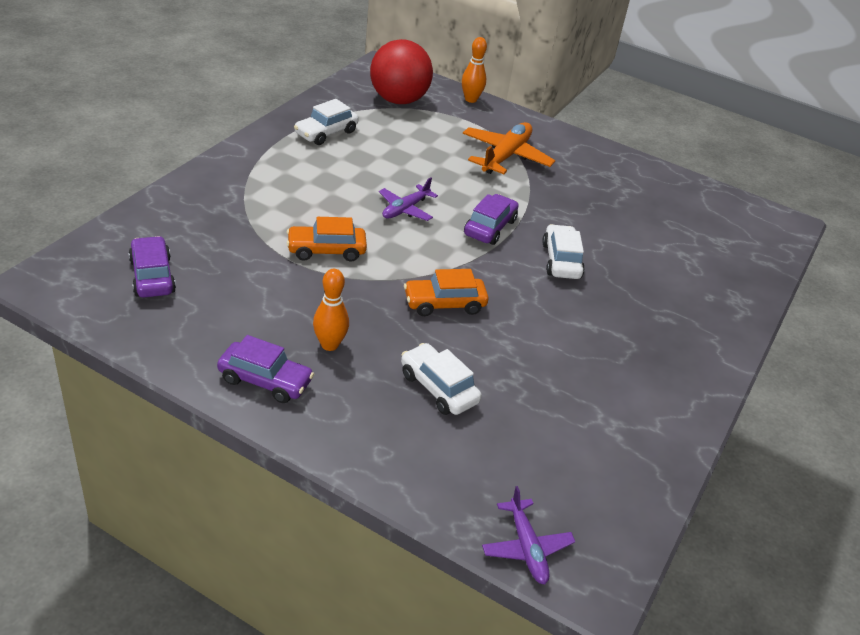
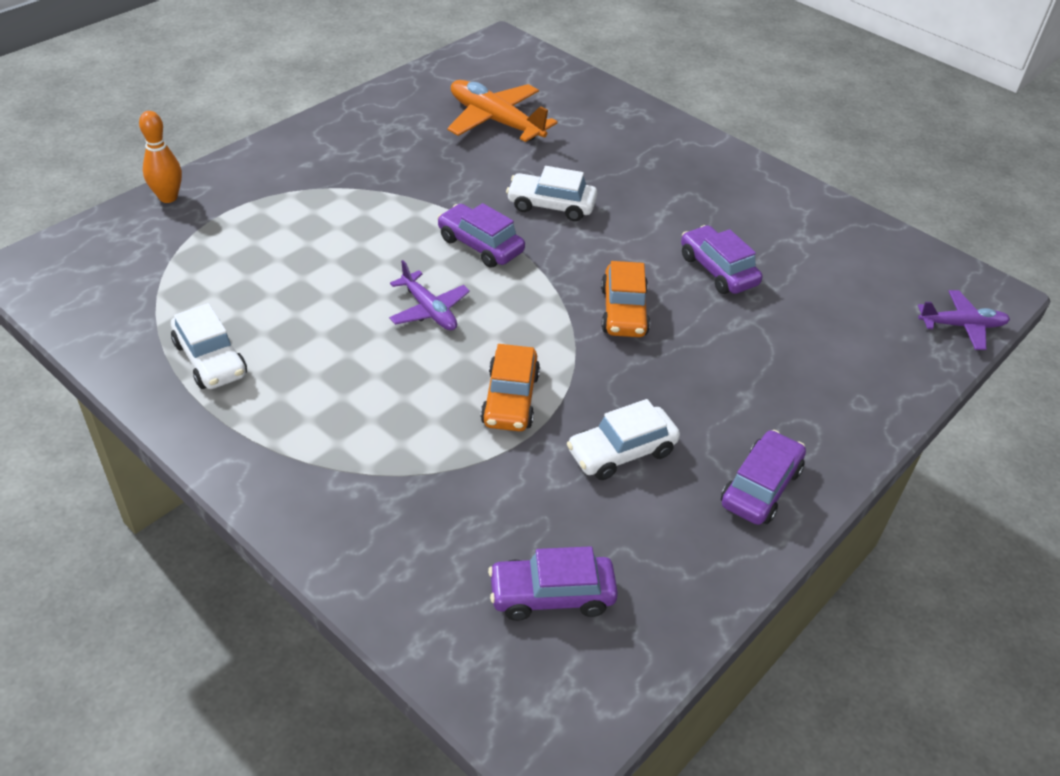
camera: 75 degrees left, 5 degrees up
(329, 345) = (696, 421): orange bowling pin -> none
(398, 100) = (141, 267): red ball -> none
(438, 388) = (763, 343): white car -> white car (621, 452)
(506, 156) = (326, 198): orange plane -> orange plane (495, 121)
(526, 360) = (717, 270): none -> purple car

